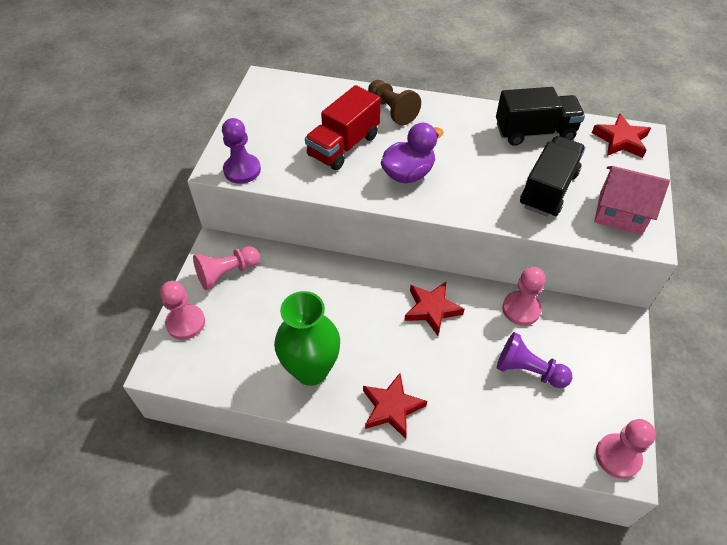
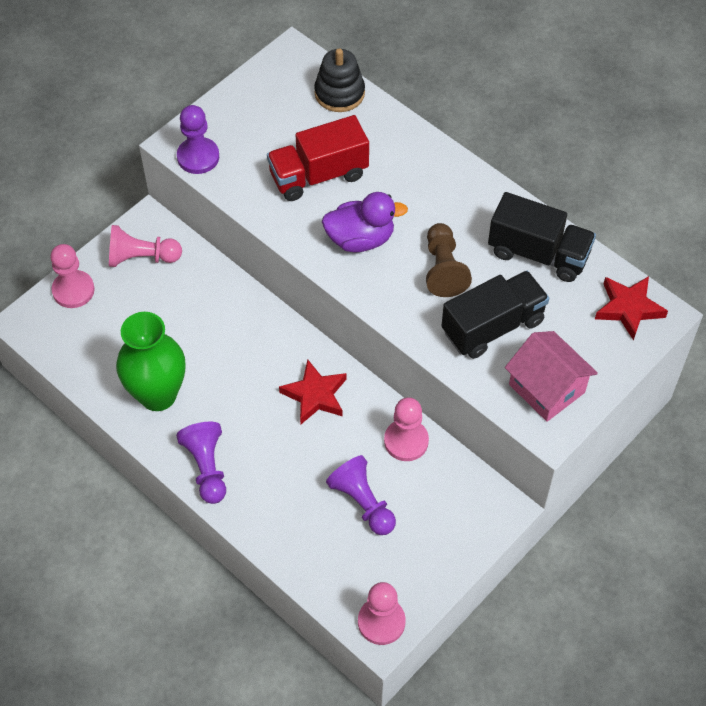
camera: 30 degrees right, 5 degrees up
(317, 91) = (339, 93): none -> black stacking toy
(392, 110) = (402, 154): brown pawn -> brown pawn (443, 269)
(392, 408) = (207, 468): red star -> purple pawn

